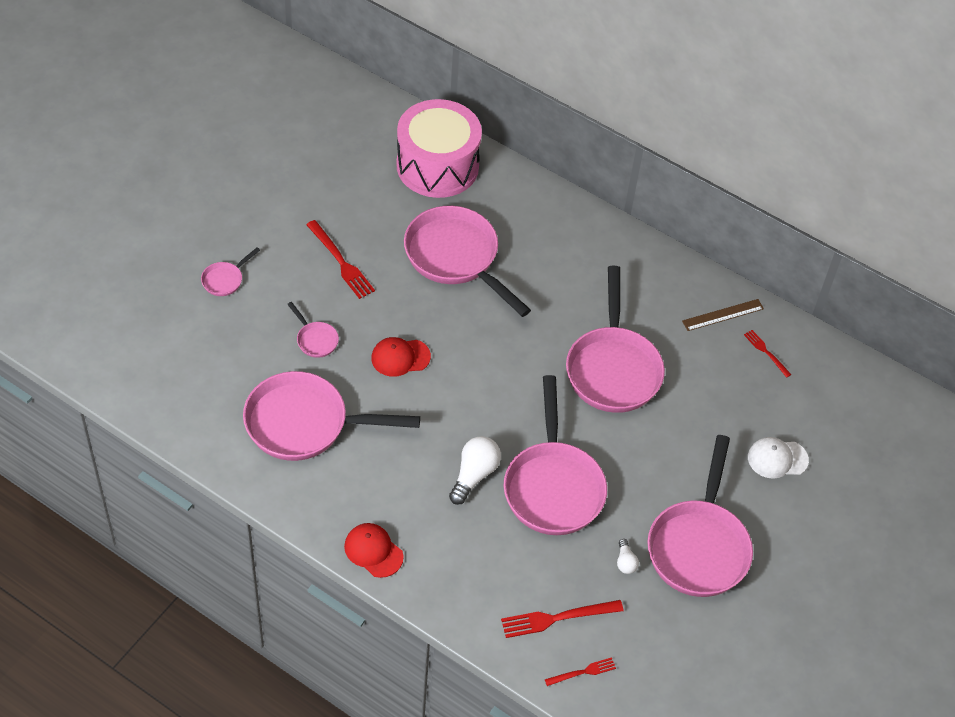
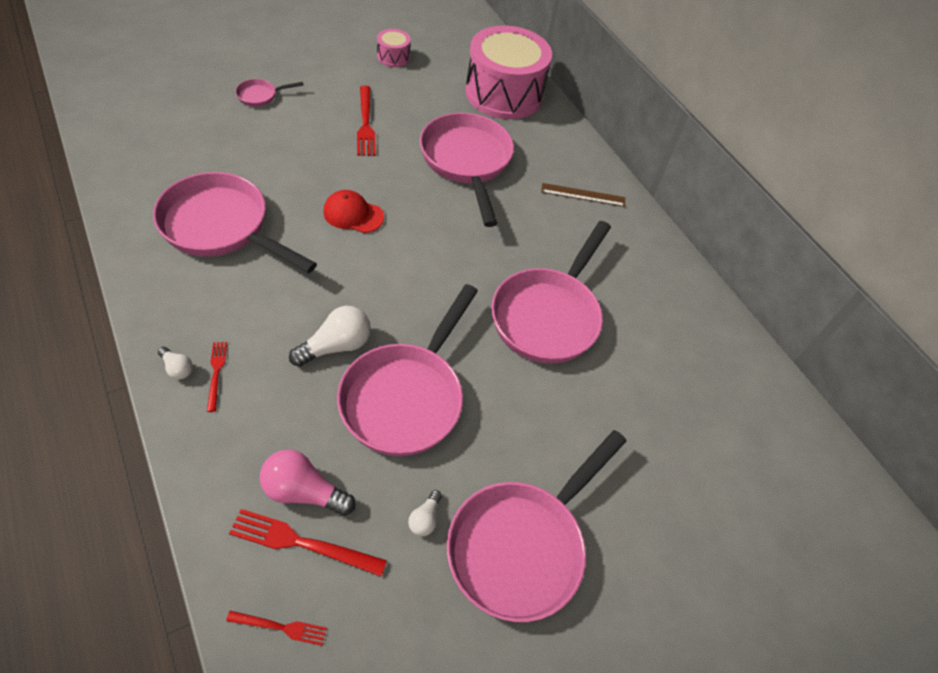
camera: 25 degrees right, 0 degrees up
(308, 173) = (393, 57): none -> pink drum
(315, 340) = (292, 168): pink pan -> none
(373, 551) = (177, 368): red cap -> white light bulb
(533, 587) = (304, 492): none -> pink light bulb
(723, 315) = (695, 319): brown ruler -> brown ruler (583, 195)
(766, 352) = (722, 375): red fork -> red fork (216, 373)
(777, 459) = (674, 492): white cap -> none

